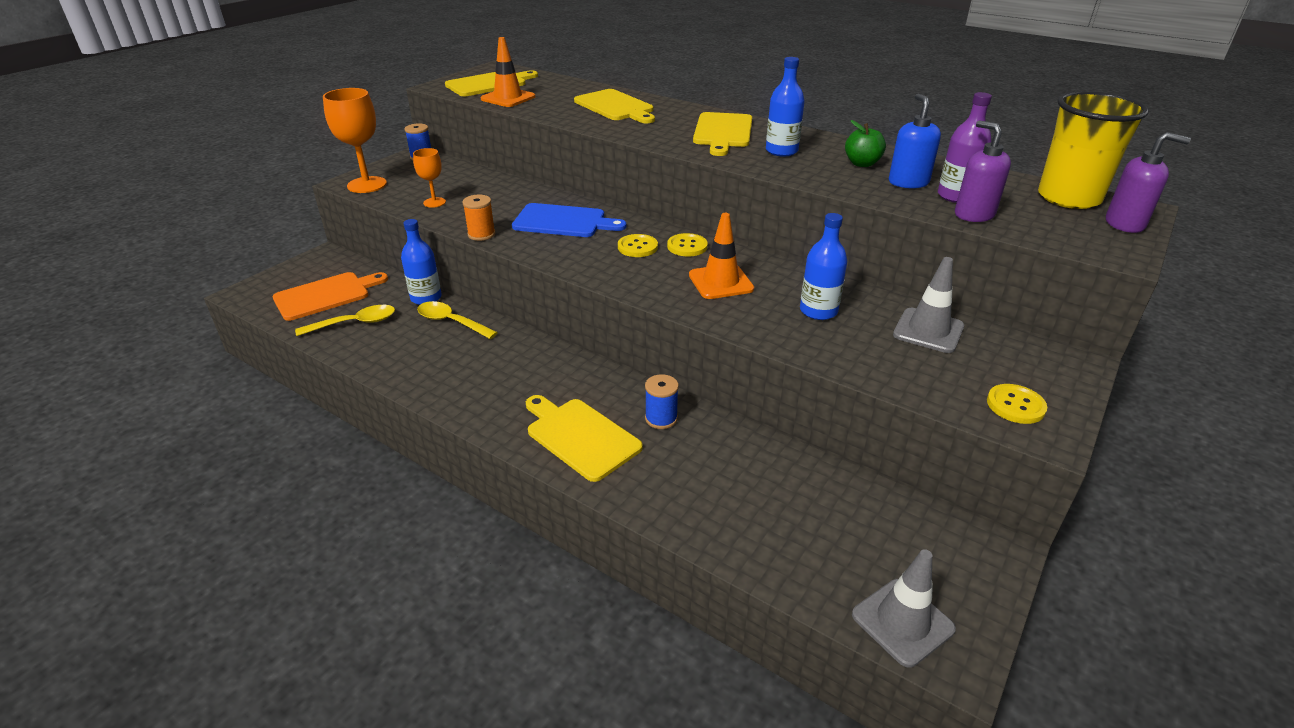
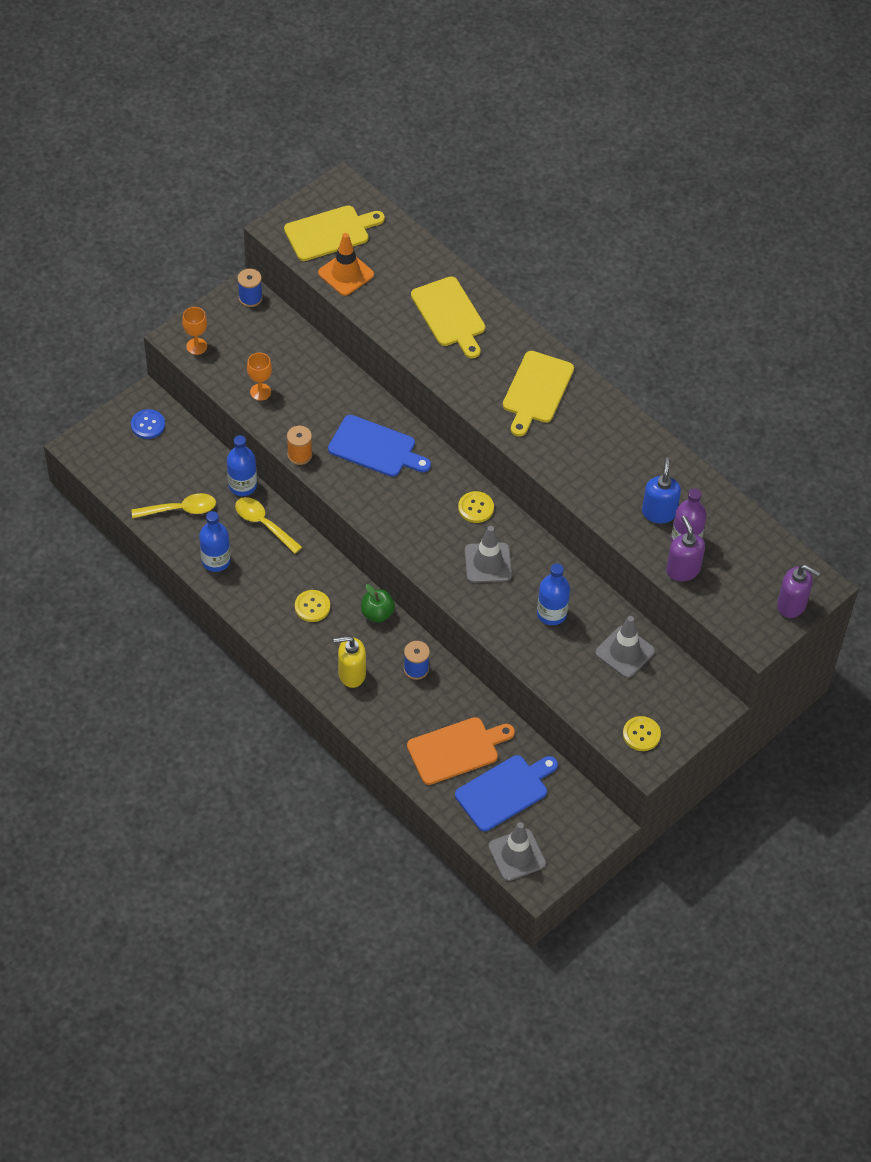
camera: 10 degrees right, 20 degrees up
(323, 270) = (148, 425): none -> blue button
(326, 295) = (153, 464): orange cutting board -> orange cutting board (456, 750)
(367, 185) = (196, 346): orange goblet -> orange goblet, size x0.55
(580, 436) = (351, 674): yellow cutting board -> yellow soap dispenser
(637, 247) = (432, 501): yellow button -> yellow button (312, 607)
(720, 282) = (488, 563): orange traffic cone -> grey traffic cone
(781, 151) = (576, 438): blue bottle -> blue bottle (216, 561)
(837, 535) = (505, 791): none -> blue cutting board
(862, 164) = (636, 474): green apple -> green apple (377, 613)
(1068, 198) = (776, 561): yellow cup -> none

